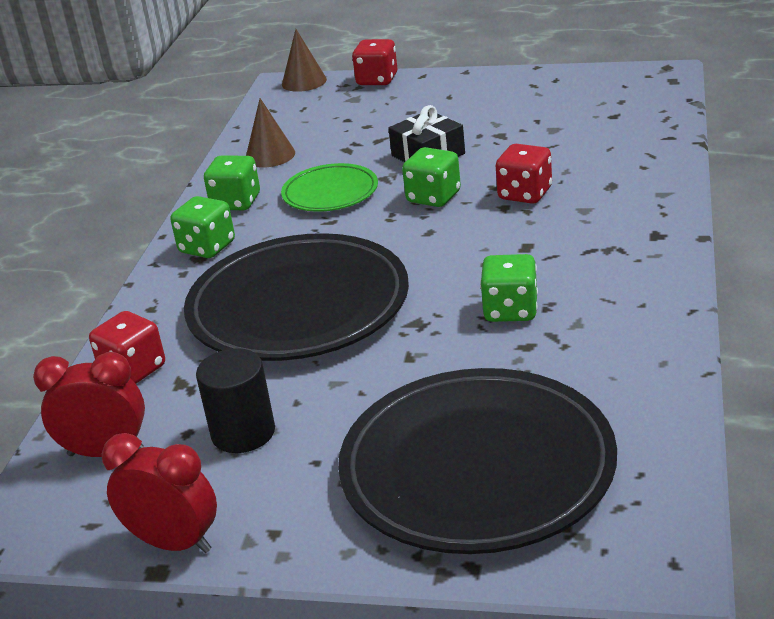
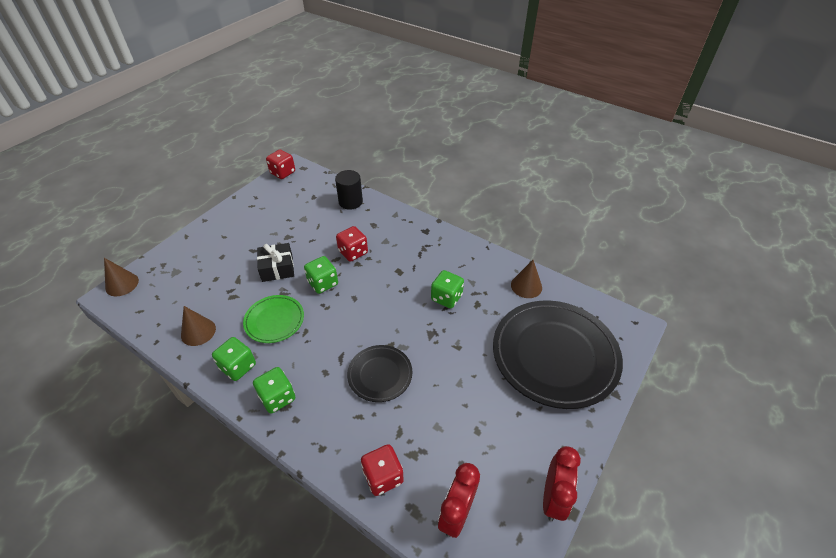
camera: 70 degrees left, 15 degrees up
(174, 543) = (553, 498): red clock -> red clock turned 150 degrees clockwise
(243, 433) = (478, 437): black cylinder -> black cylinder (350, 202)
(298, 307) = (380, 375): black plate -> black plate, size x0.50
(377, 80) = (165, 254): red dice -> red dice (283, 173)
(631, 386) = (526, 286): none -> brown cone

